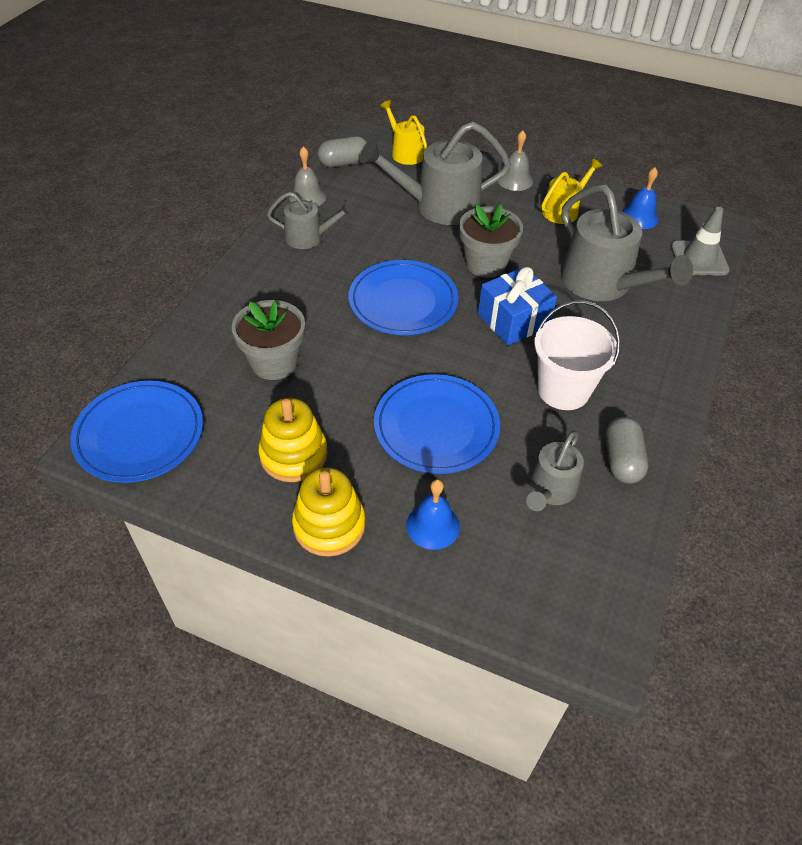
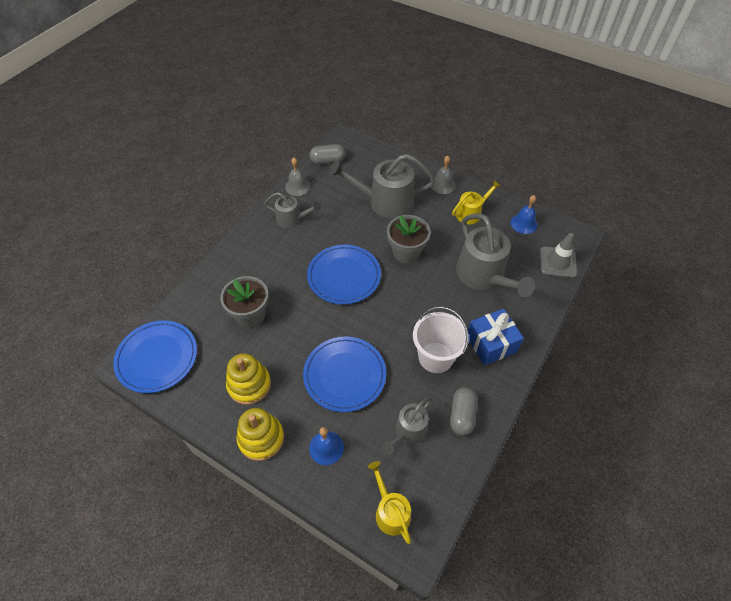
camera: 10 degrees right, 5 degrees up
(405, 152) = (371, 155): yellow watering can -> yellow watering can (390, 511)
(513, 320) = (415, 299): blue gift -> blue gift (491, 344)

